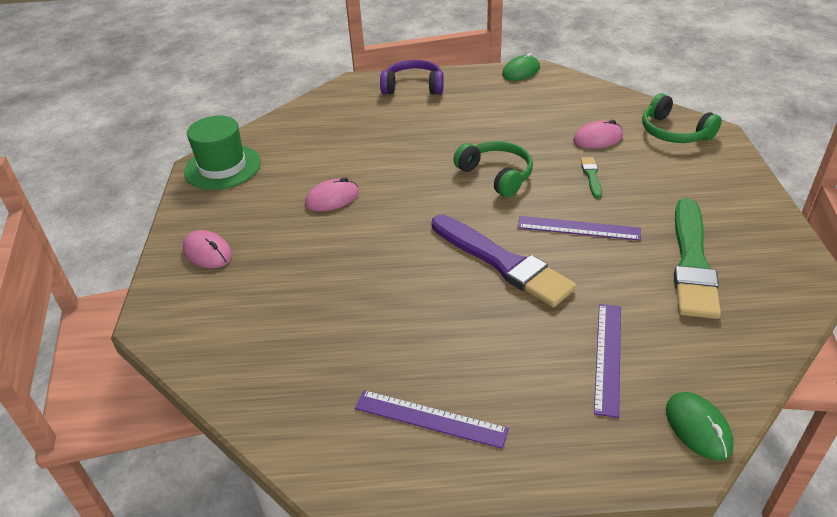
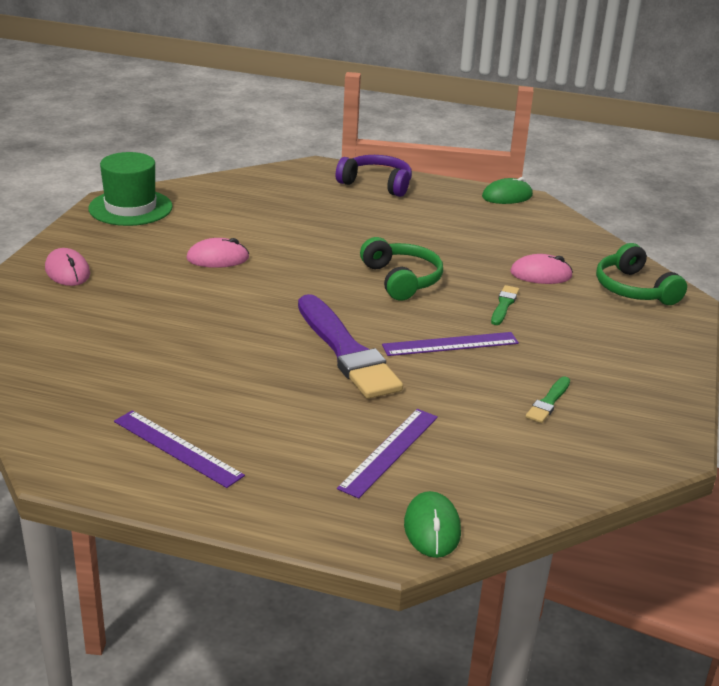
camera: 15 degrees right, 10 degrees down
(578, 228) = (450, 344): purple ruler -> purple ruler turned 45 degrees counterclockwise
(692, 262) = (548, 402): green brush -> green brush, size x0.43

